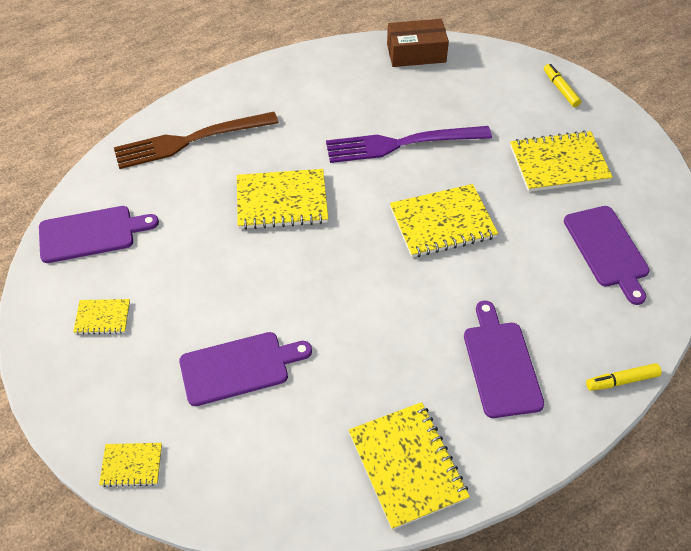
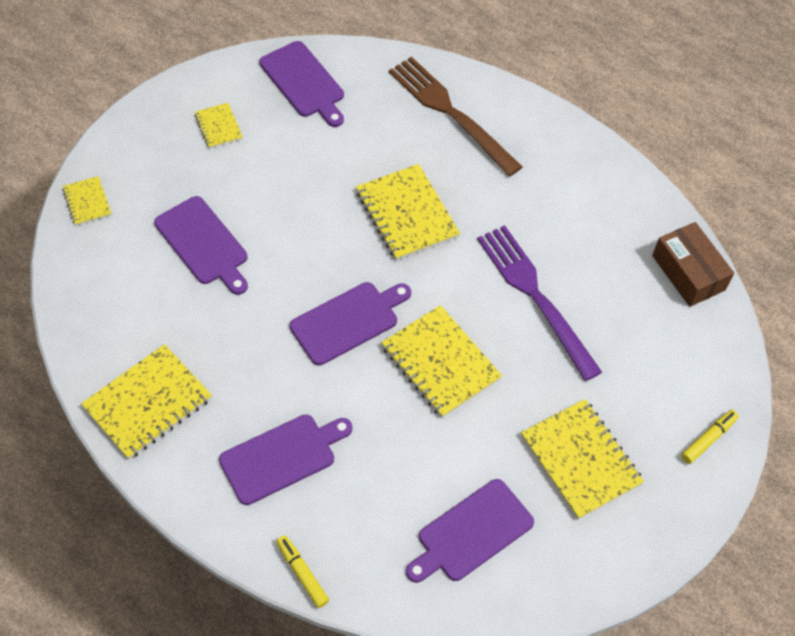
camera: 65 degrees right, 5 degrees up
(376, 275) = (348, 321): none -> purple cutting board

